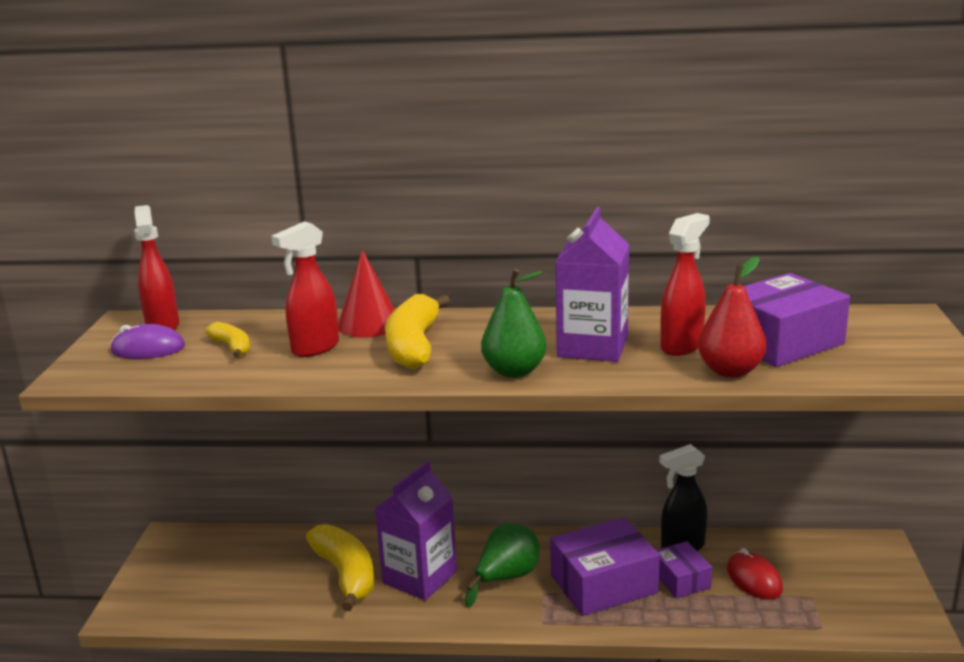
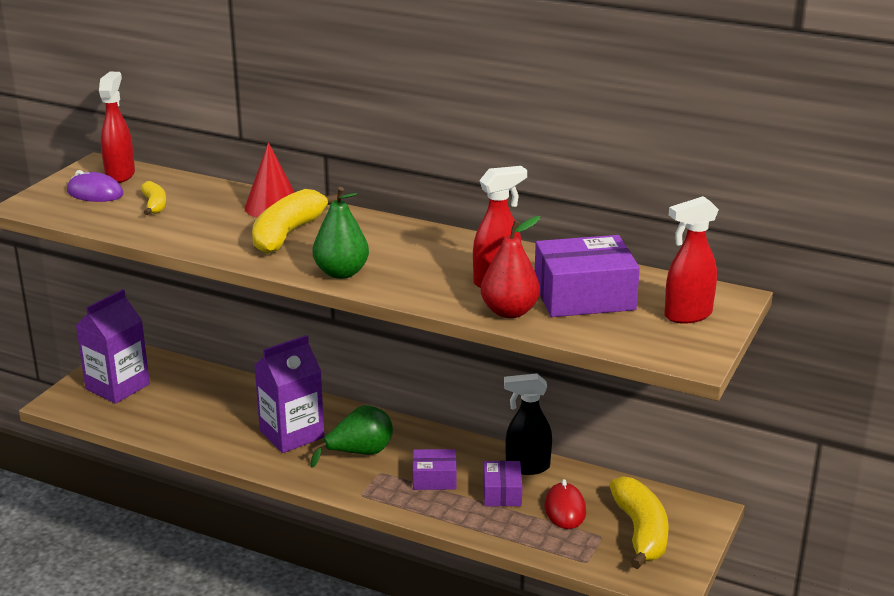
camera: 20 degrees right, 5 degrees up
(314, 348) = (213, 219): red spray bottle -> red spray bottle (687, 315)
(346, 575) = (236, 417): yellow banana -> yellow banana (640, 532)
(592, 347) = (424, 266): purple carton -> purple carton (117, 386)
(603, 584) = (434, 479): purple box -> purple box, size x0.56

